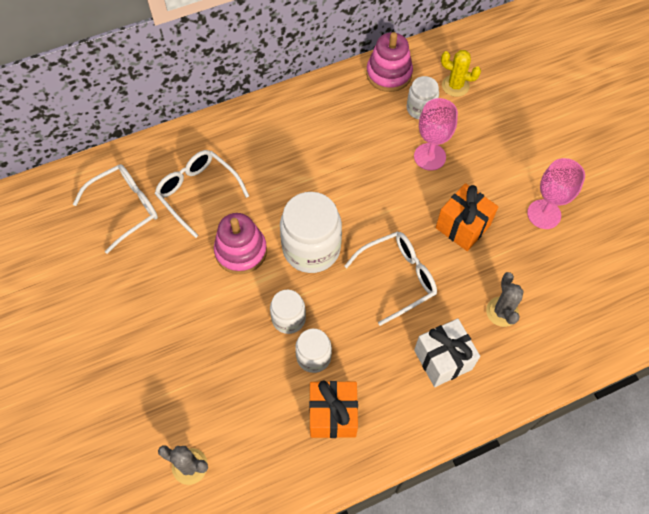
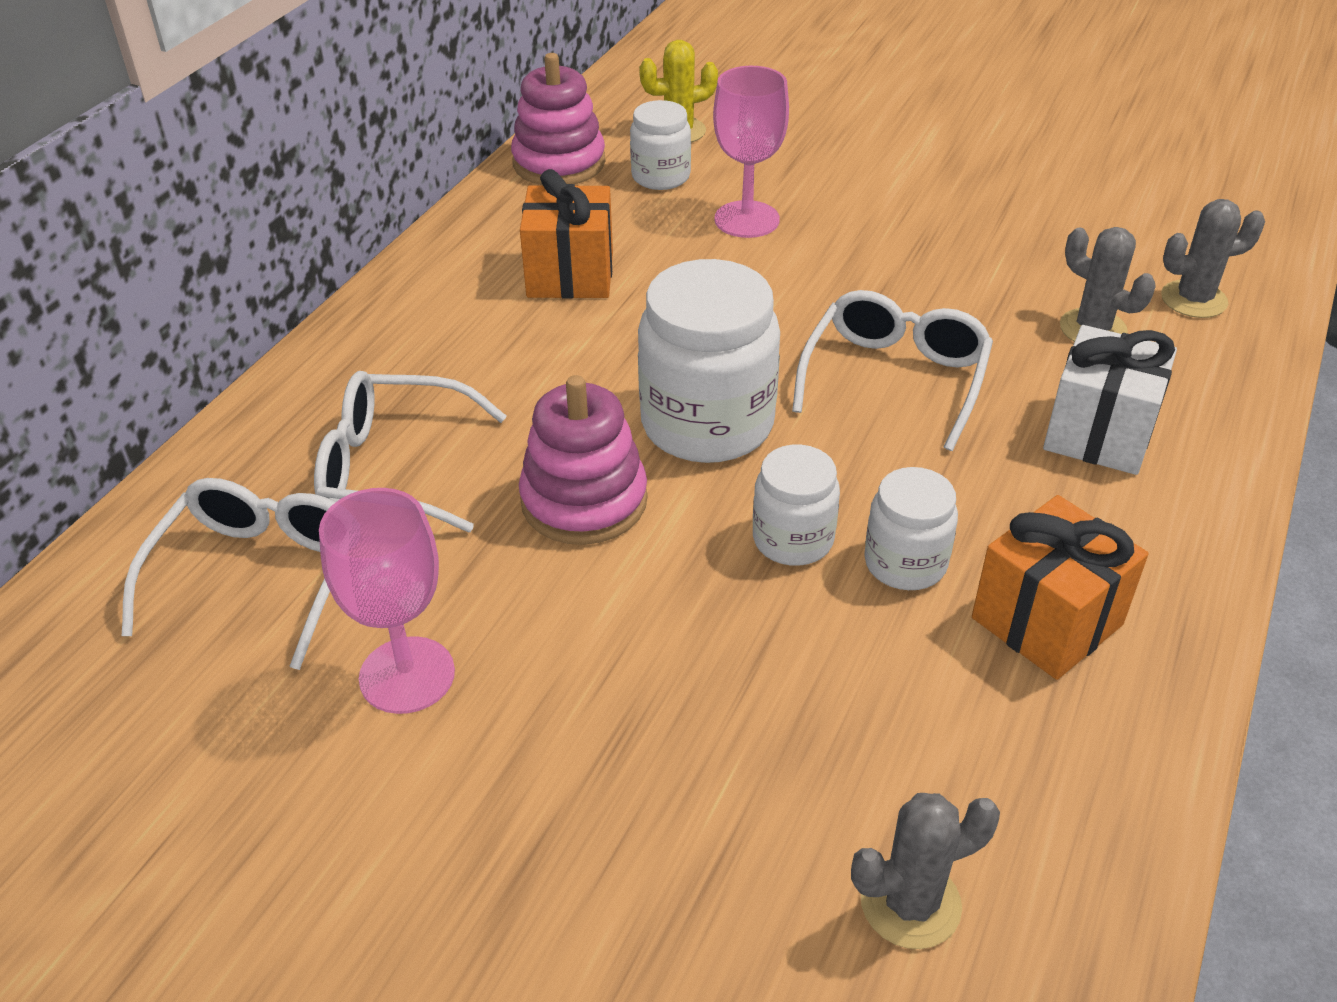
camera: 40 degrees left, 20 degrees down
(462, 226) = (903, 268): orange gift -> orange gift (570, 275)
(544, 214) = (990, 198): pink goblet -> pink goblet (407, 675)
(563, 329) = (1193, 299): none -> grey cactus

